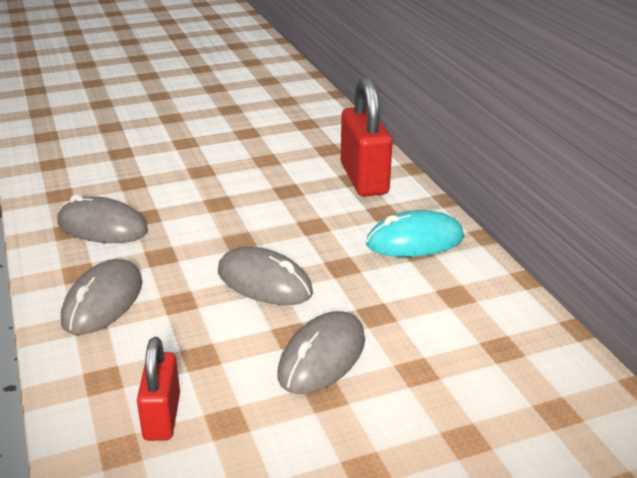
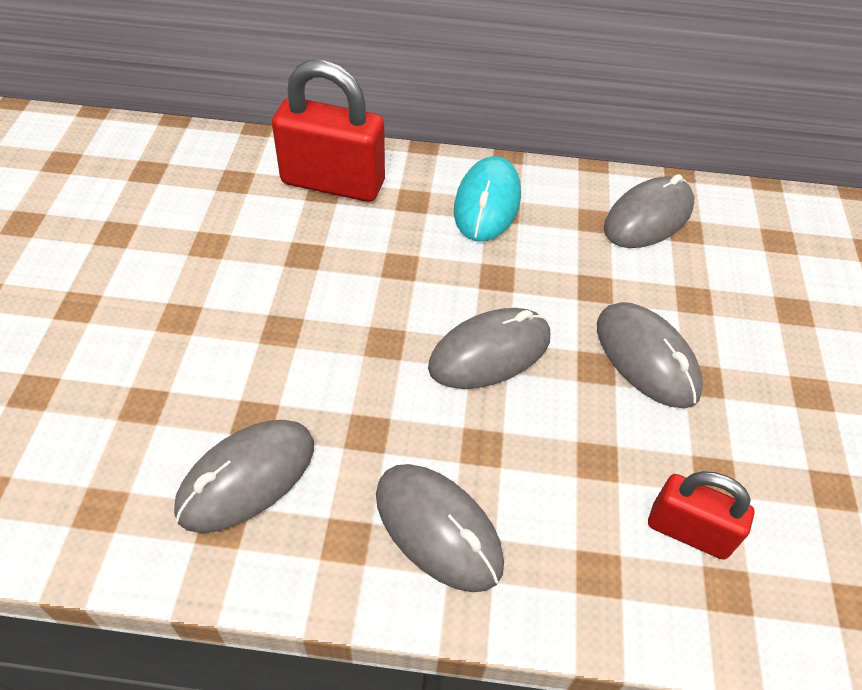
camera: 65 degrees left, 20 degrees up
(492, 322) = (648, 217): none -> grey mouse

